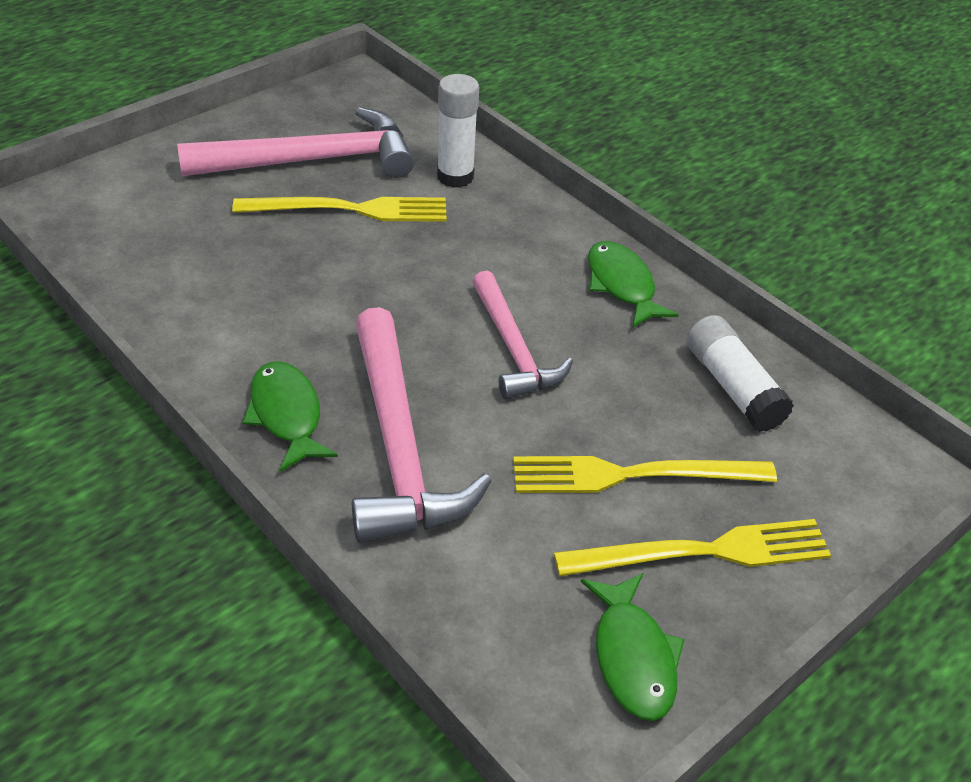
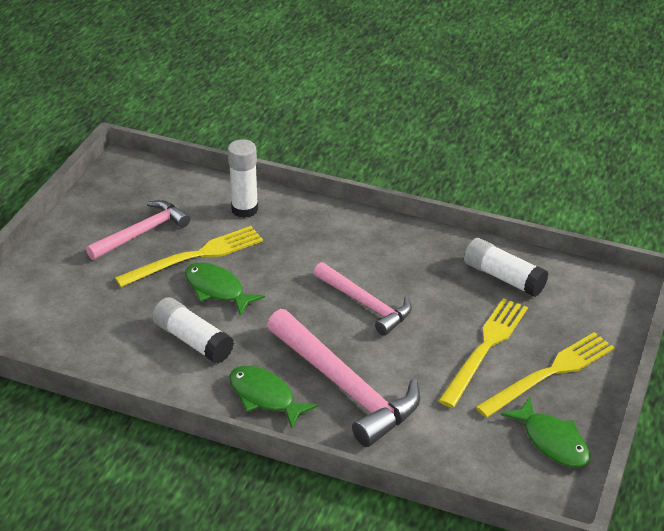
camera: 25 degrees left, 5 degrees down
(261, 308) = (193, 340): none -> white glue stick
(312, 161) = (142, 233): pink hammer -> pink hammer, size x0.64
(622, 285) = (399, 241): green fish -> green fish (217, 289)
(633, 475) = (485, 348): yellow fork -> yellow fork turned 150 degrees clockwise

